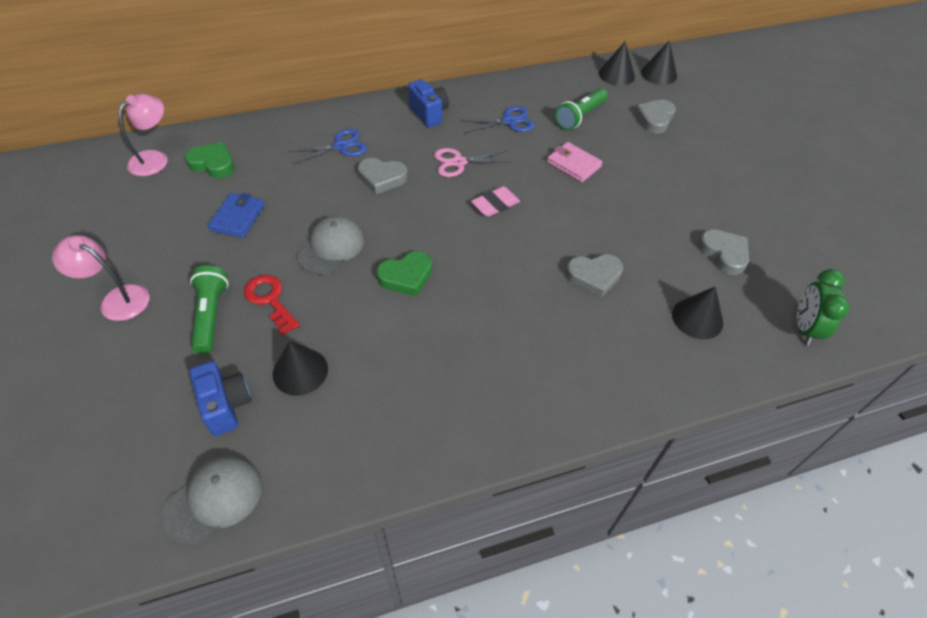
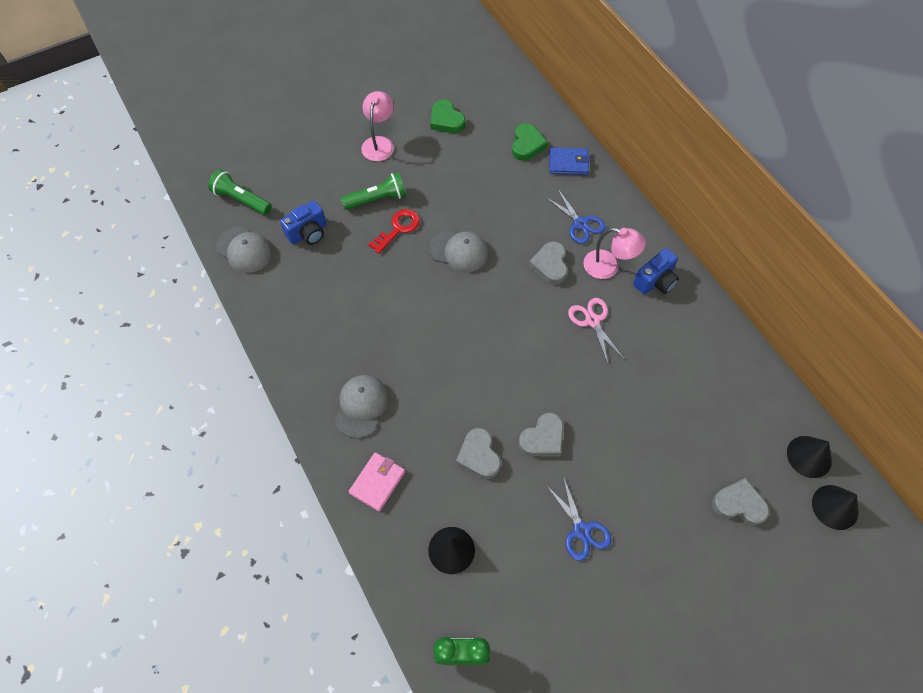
camera: 80 degrees right, 10 degrees up
(155, 159) = (520, 107): pink lamp -> pink lamp (608, 267)
(238, 217) = (473, 181): blue wallet -> blue wallet (568, 163)
(300, 371) = (341, 266): black cone -> none
(406, 276) = (442, 310): green heart -> green heart (446, 120)
(495, 204) = (545, 361): pink eraser -> none
(509, 121) = (672, 354): blue scissors -> blue scissors (581, 530)
(516, 377) = (361, 406): none -> grey cap
(573, 164) = (627, 424): pink wallet -> pink wallet (377, 482)
(580, 116) = (709, 423): green flashlight -> green flashlight (241, 200)
(724, 254) = (541, 578): grey heart -> grey heart (543, 438)

